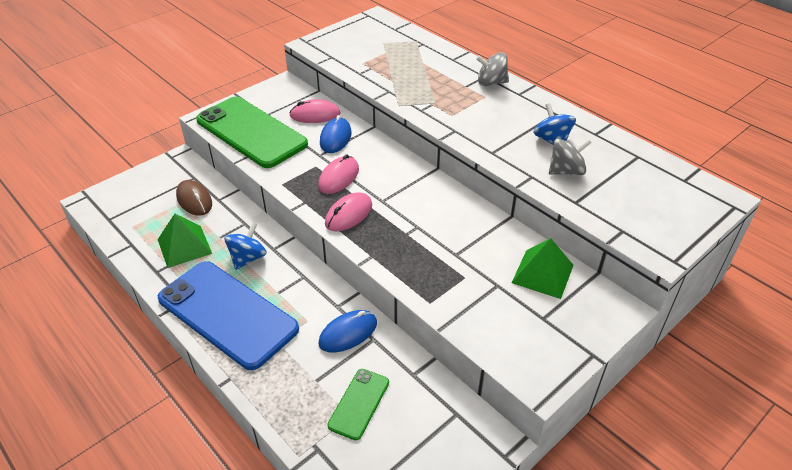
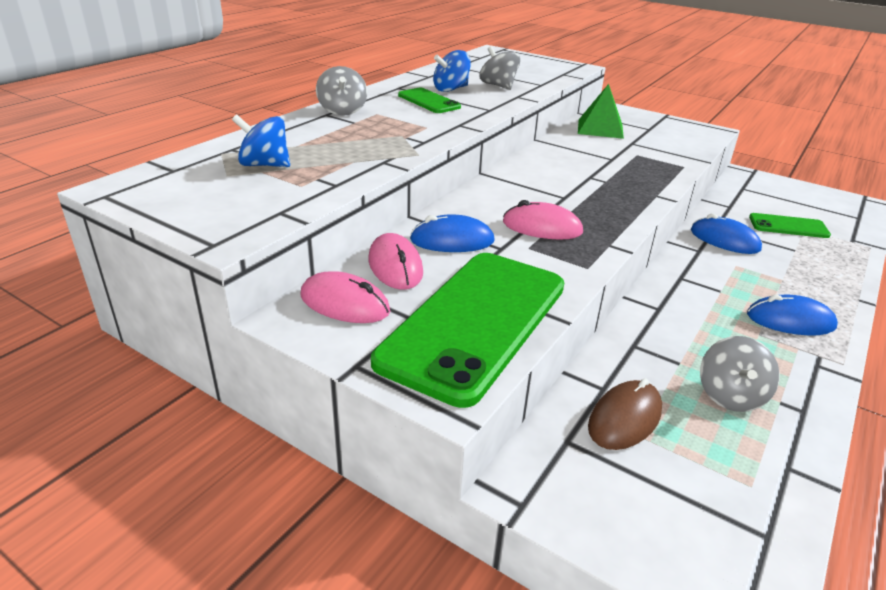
camera: 105 degrees left, 10 degrees down
(184, 246) = (730, 395): green pyramid -> grey spinning top
(227, 313) = (790, 321): blue phone -> blue mouse
(248, 258) = (694, 326): blue spinning top -> blue spinning top (265, 165)
(349, 214) = (605, 213): pink mouse -> pink mouse (345, 303)
(515, 123) = (428, 101): none -> green phone

